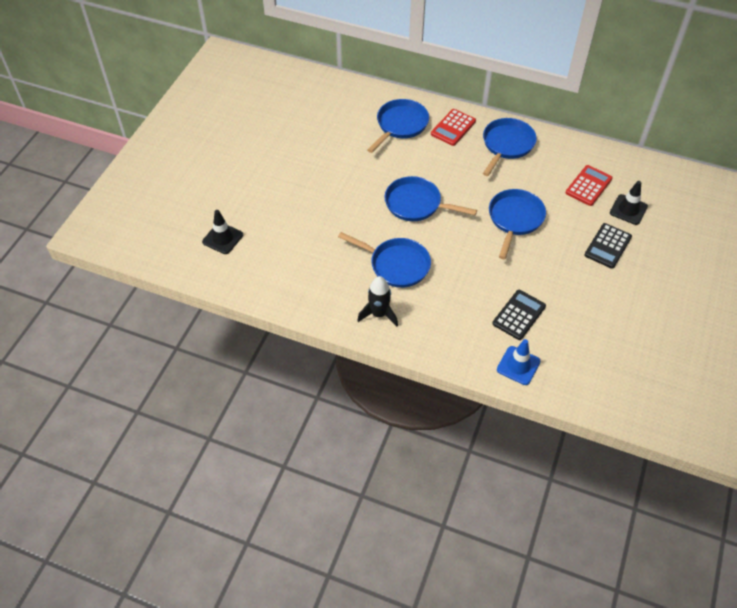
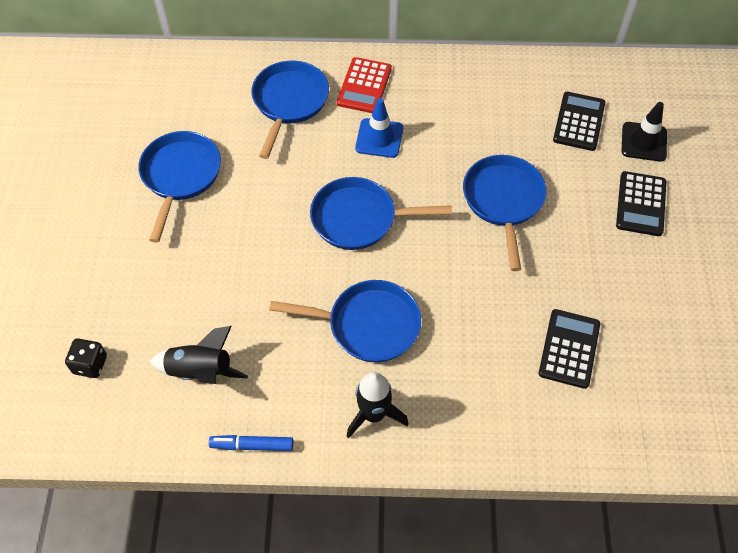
camera: 20 degrees left, 5 degrees up
(223, 238) = (90, 364): black traffic cone -> black dice
(285, 260) = (200, 371): none -> black rocket
(299, 308) = (252, 445): none -> blue marker
(506, 145) = (447, 92): blue pan -> blue pan (180, 176)
(518, 365) = (601, 430): blue traffic cone -> blue traffic cone (379, 138)
(588, 186) = (578, 121): red calculator -> black calculator

